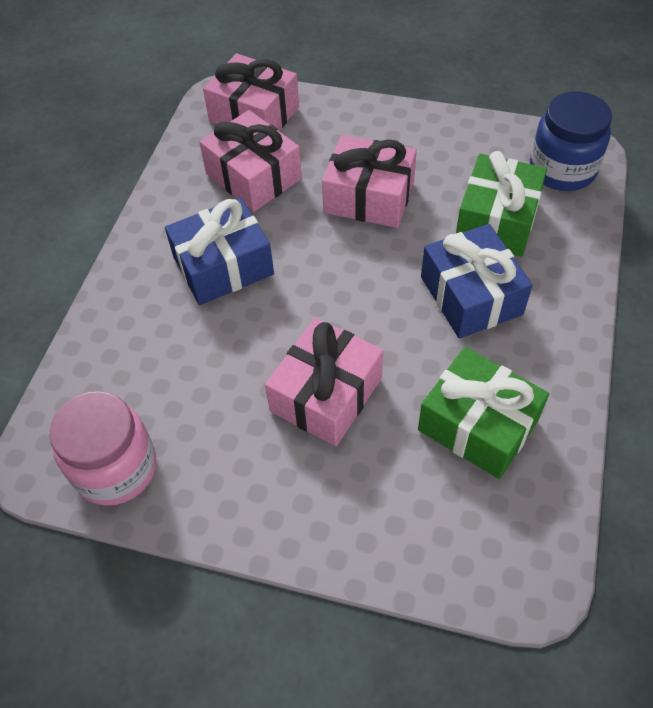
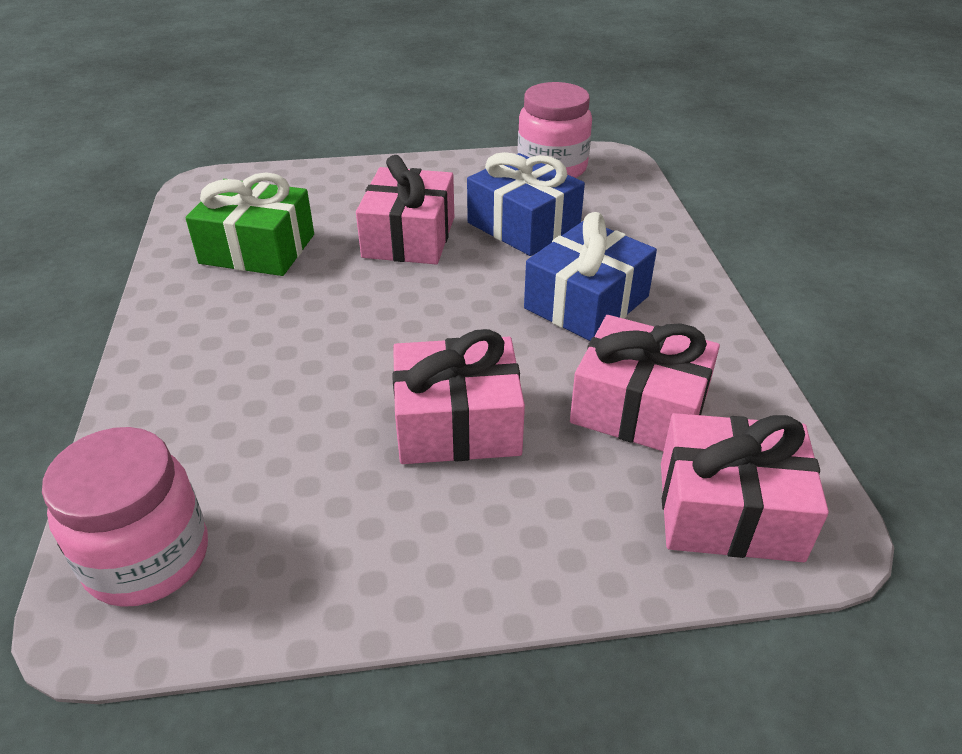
camera: 155 degrees right, 15 degrees down
(471, 295) = (281, 343): blue gift -> blue gift (523, 225)
(497, 220) = (258, 440): green gift -> none
(562, 170) = (147, 558): blue jar -> pink jar

